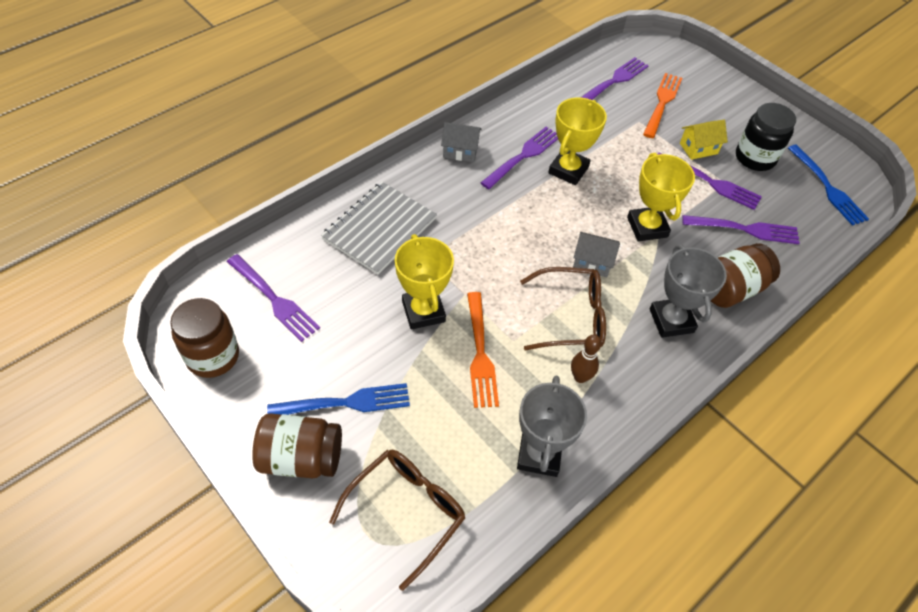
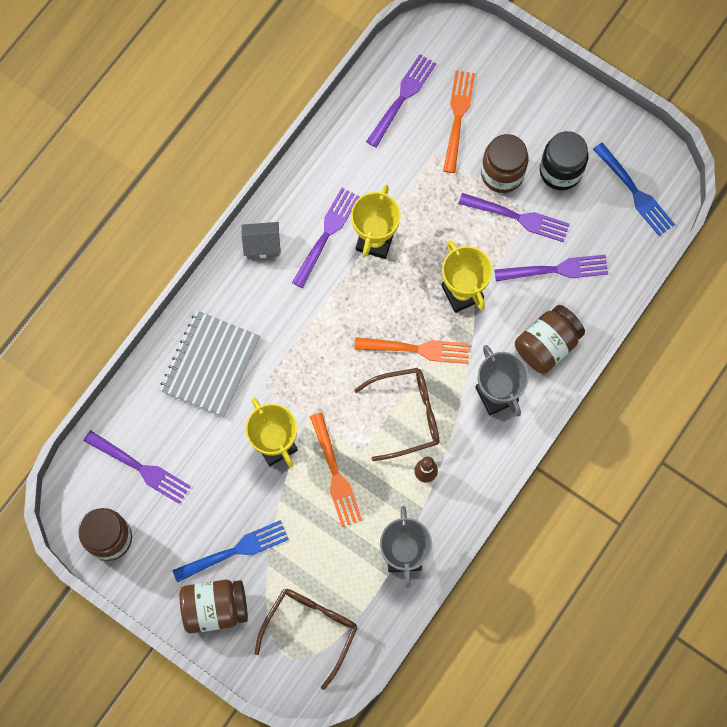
camera: 10 degrees left, 20 degrees up
(592, 262) = (416, 349): grey house -> orange fork
(698, 148) = (502, 174): yellow house -> brown jar

